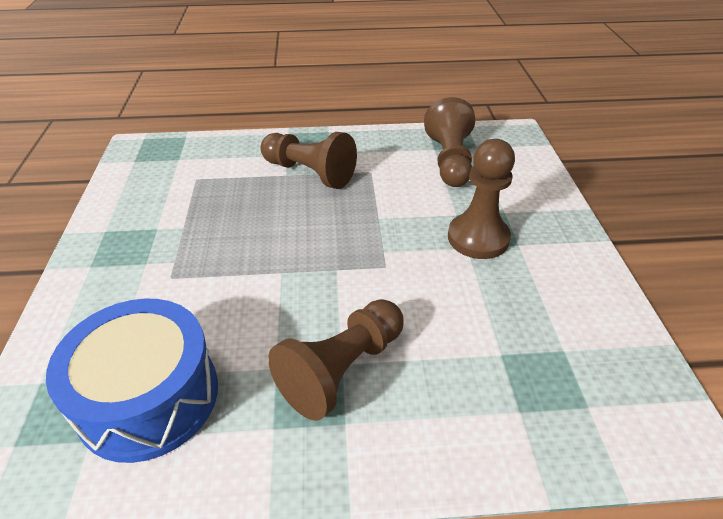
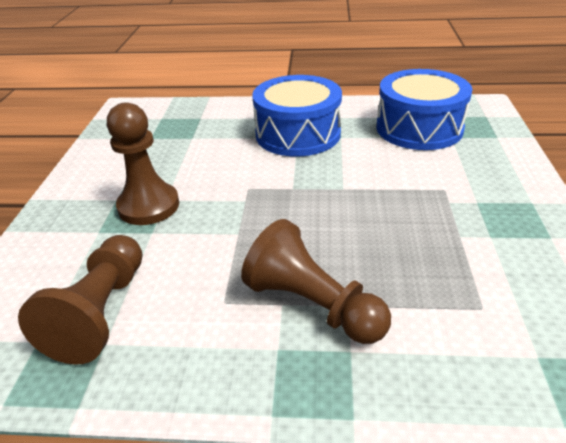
camera: 170 degrees left, 5 degrees down
(341, 370) = (298, 134): brown pawn -> blue drum

